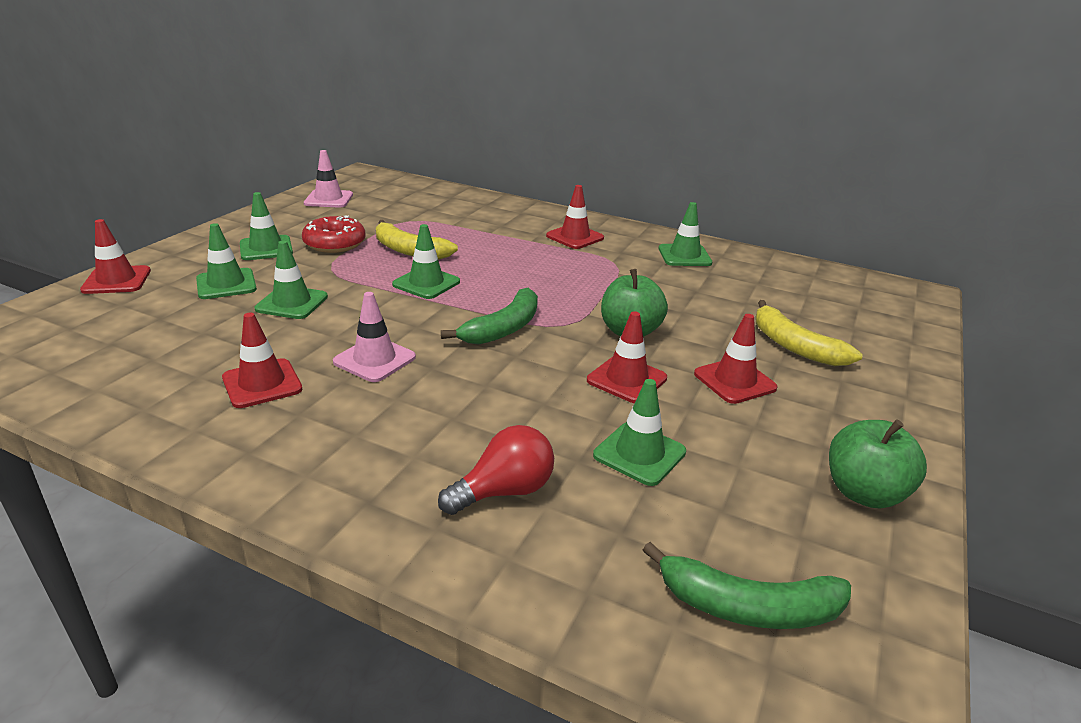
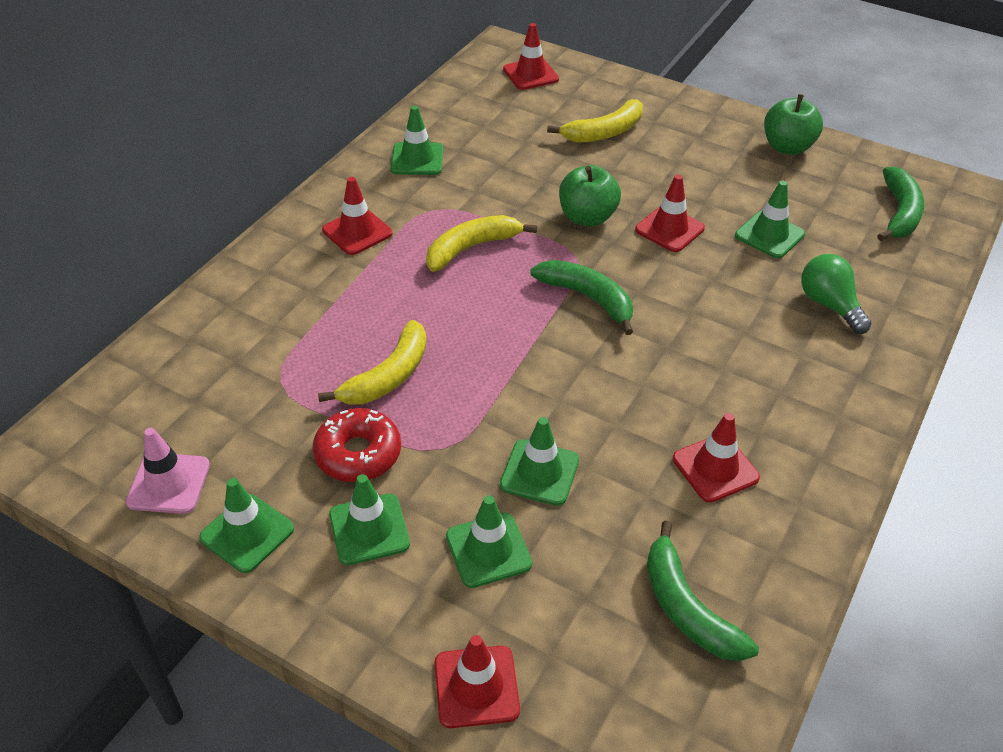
camera: 85 degrees left, 15 degrees up
(118, 359) = (687, 608): none -> green banana
(374, 359) = (659, 388): pink traffic cone -> none
(426, 283) = (485, 357): green traffic cone -> green traffic cone (247, 533)
(504, 491) = (829, 305): red light bulb -> green light bulb
(565, 278) = (471, 248): none -> yellow banana
(734, 381) = (663, 173): red traffic cone -> red traffic cone (530, 74)

